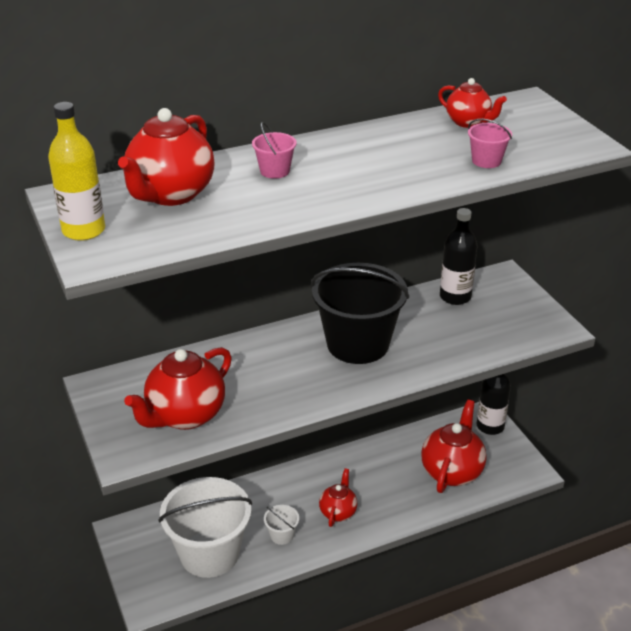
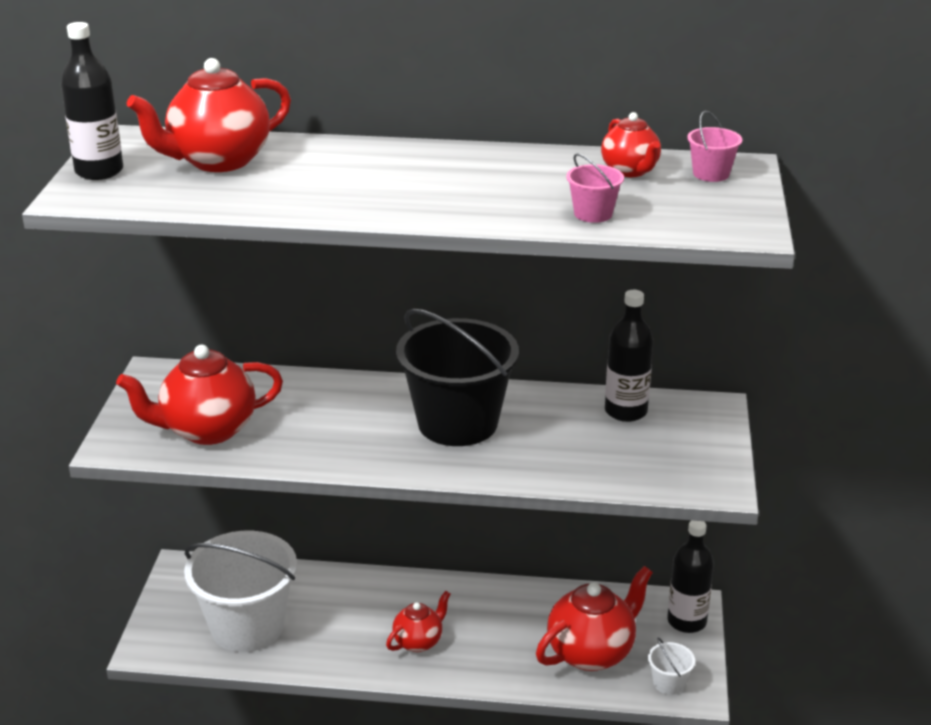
camera: 30 degrees right, 5 degrees down
(84, 230) = (99, 171): yellow bottle -> black bottle
(275, 171) = (347, 166): pink bucket -> pink bucket (711, 174)
(282, 535) = (337, 639): white bucket -> white bucket (669, 683)

